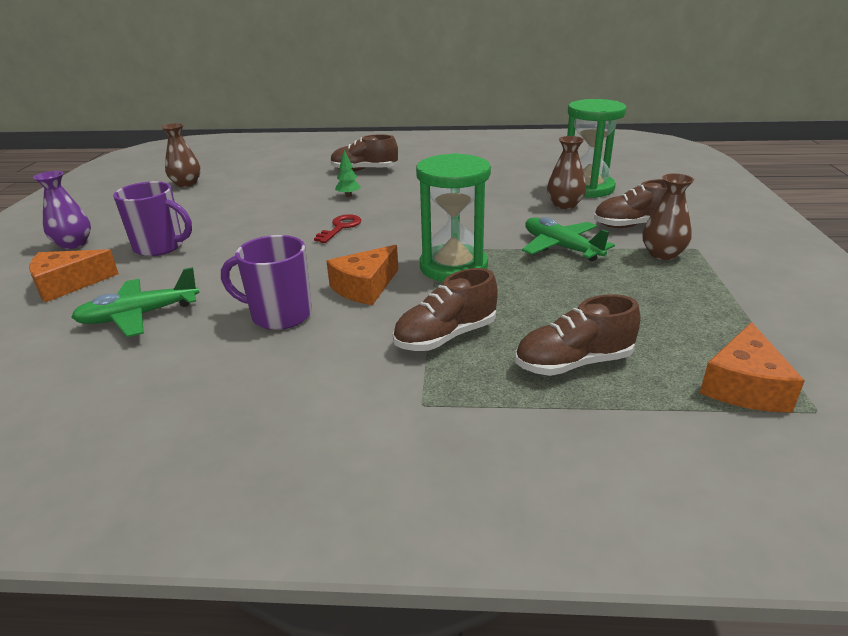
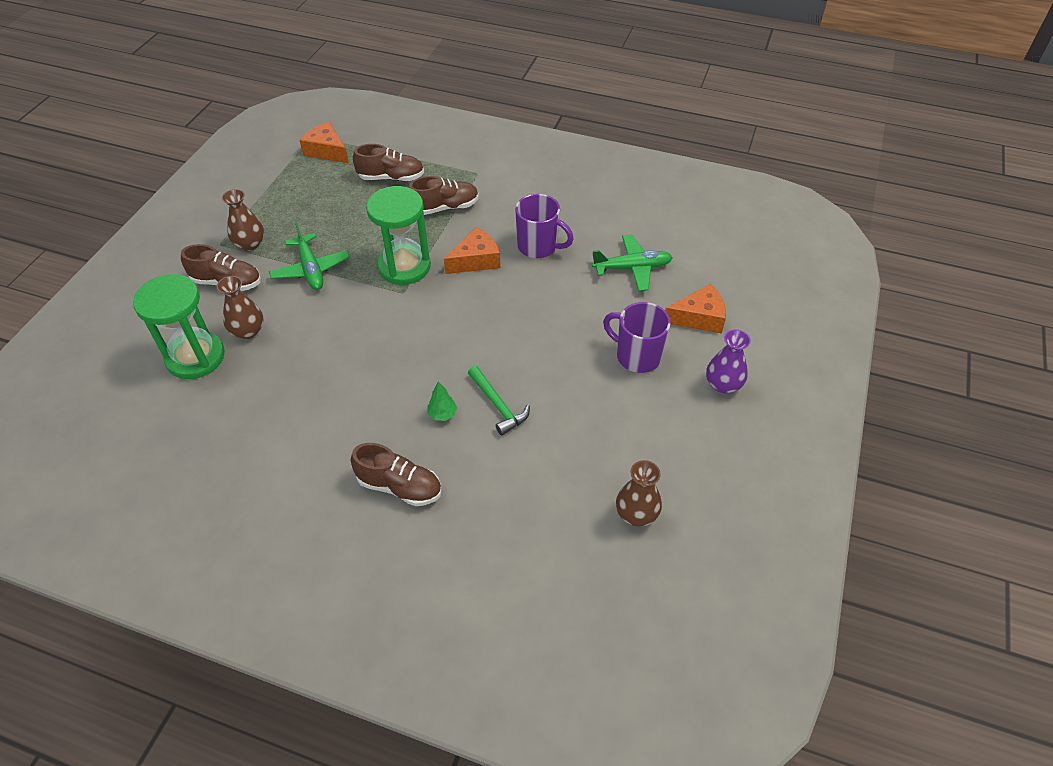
camera: 165 degrees left, 20 degrees up
(302, 205) = (498, 405): none -> green hammer
(340, 227) = (470, 347): red key -> none
(744, 386) = (327, 151): orange cheese -> orange cheese turned 90 degrees counterclockwise

